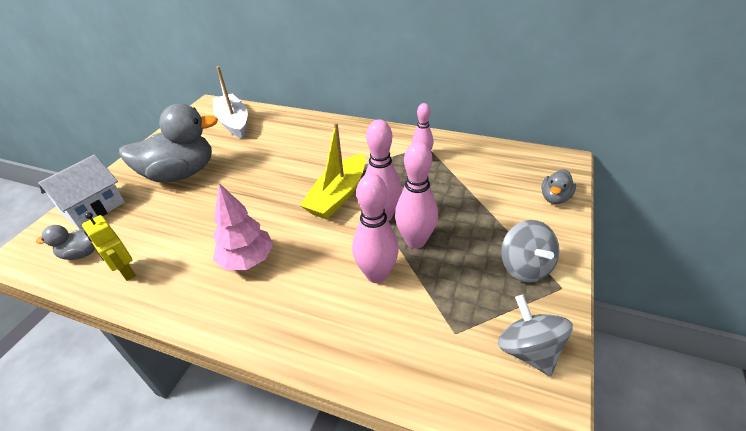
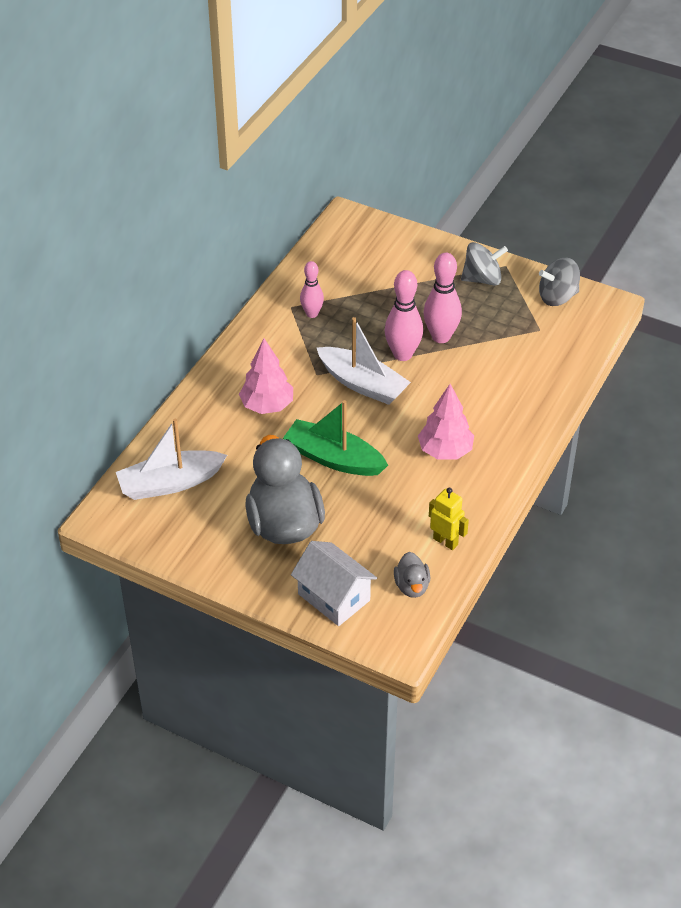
camera: 85 degrees left, 5 degrees up
(126, 272) = (445, 541): yellow robot -> yellow robot turned 105 degrees counterclockwise
(247, 190) = (333, 458): none -> green boat
(309, 150) = (267, 406): none -> pink tree
(338, 196) = (363, 384): yellow boat -> white boat
(377, 274) = (476, 365): pink bowling pin -> none
(554, 198) = (402, 239): grey duck -> none

